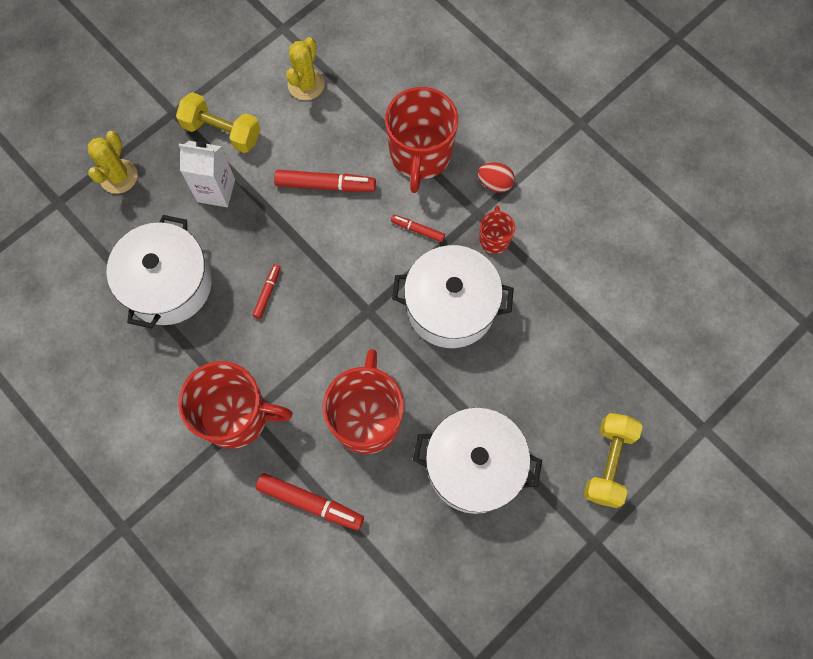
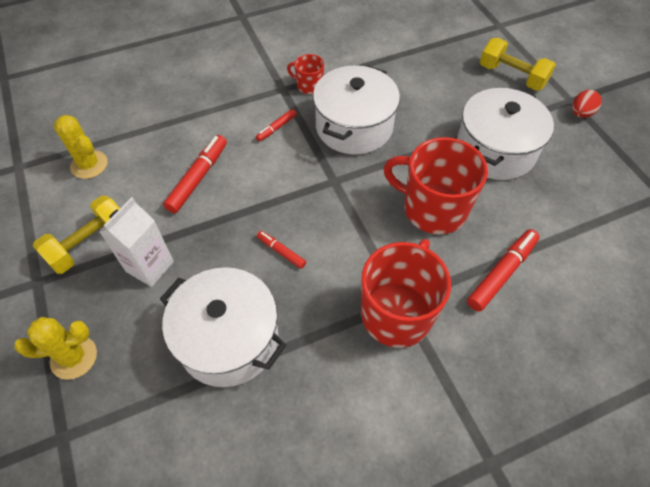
camera: 70 degrees left, 15 degrees down
(118, 176) = (74, 357): yellow cactus -> yellow cactus turned 45 degrees counterclockwise
(420, 155) = (210, 108): red mug -> none
(495, 183) = (262, 72): red egg -> red egg (581, 113)

